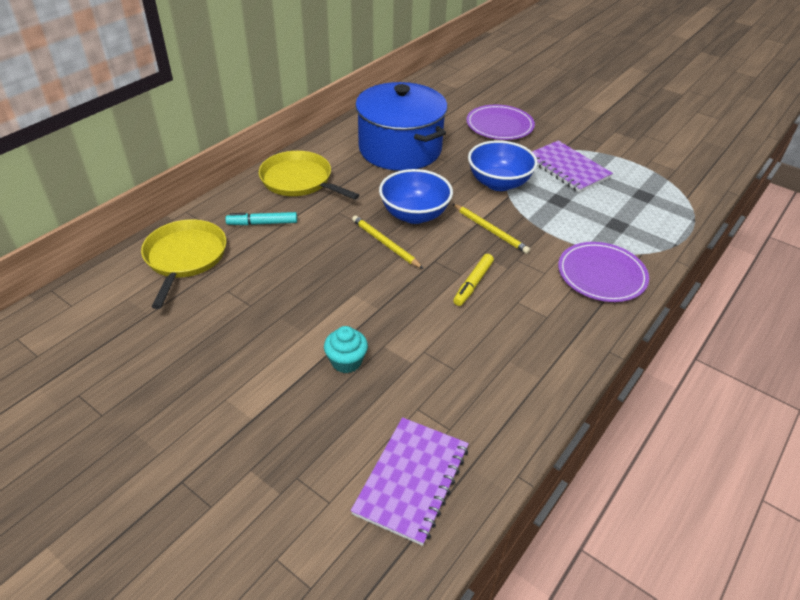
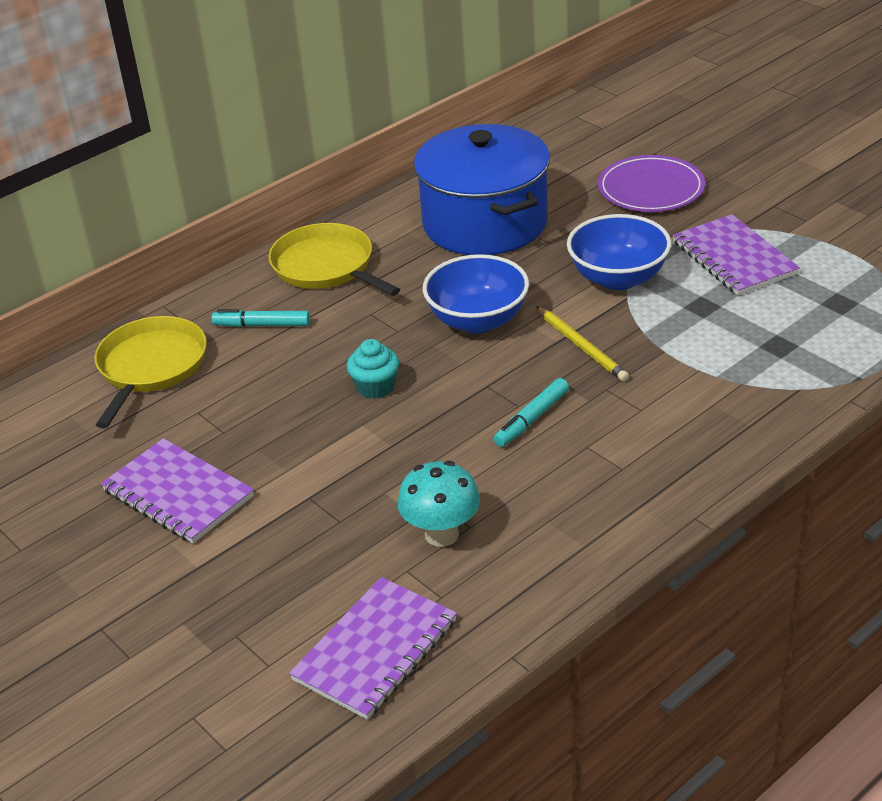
camera: 15 degrees right, 5 degrees down
(225, 357) = (178, 494): none -> purple notebook
(346, 361) = (330, 508): turquoise cupcake -> turquoise cupcake (375, 387)
(385, 243) = (424, 359): yellow pencil -> none
(435, 377) = (441, 534): none -> turquoise mushroom
(473, 284) = (532, 419): yellow marker -> turquoise marker
(601, 275) = (725, 416): purple plate -> none

